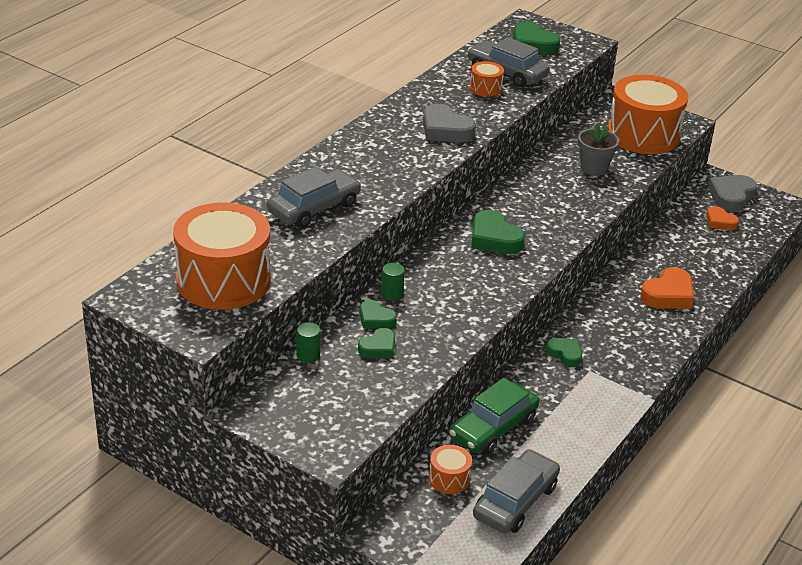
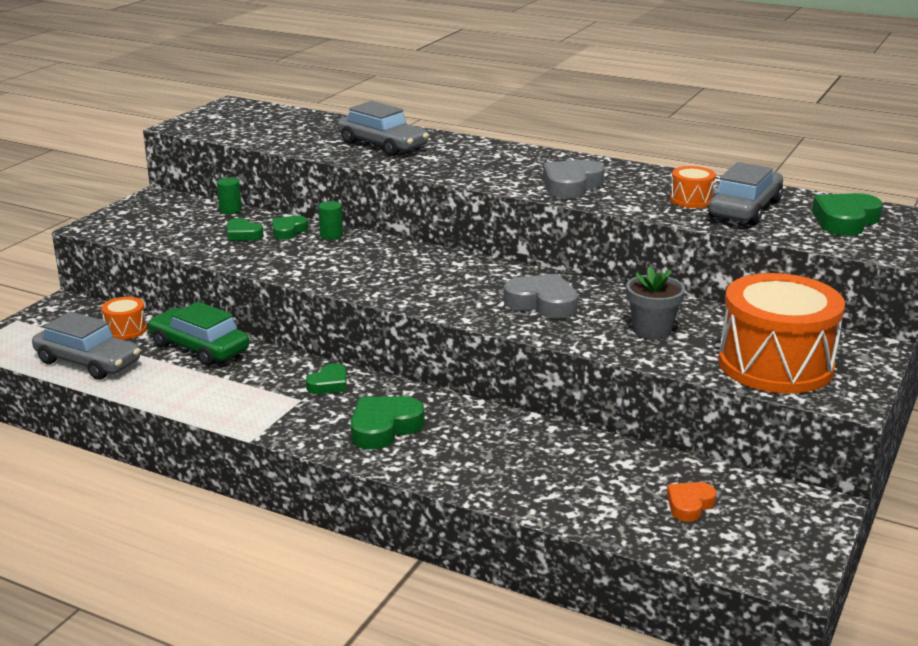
camera: 85 degrees right, 10 degrees down
(223, 280) = (258, 126): orange drum -> none
(494, 238) = (451, 276): green heart -> green heart (384, 428)
(668, 295) = (473, 455): orange heart -> none
(731, 197) = (775, 519): grey heart -> grey heart (542, 303)

